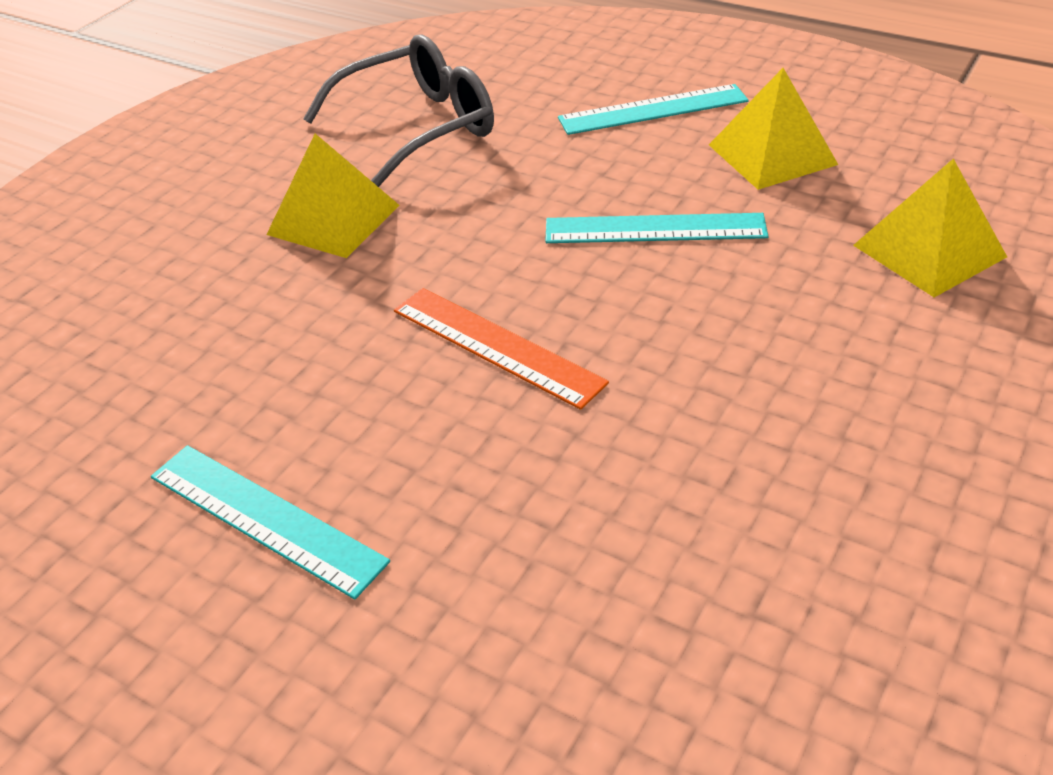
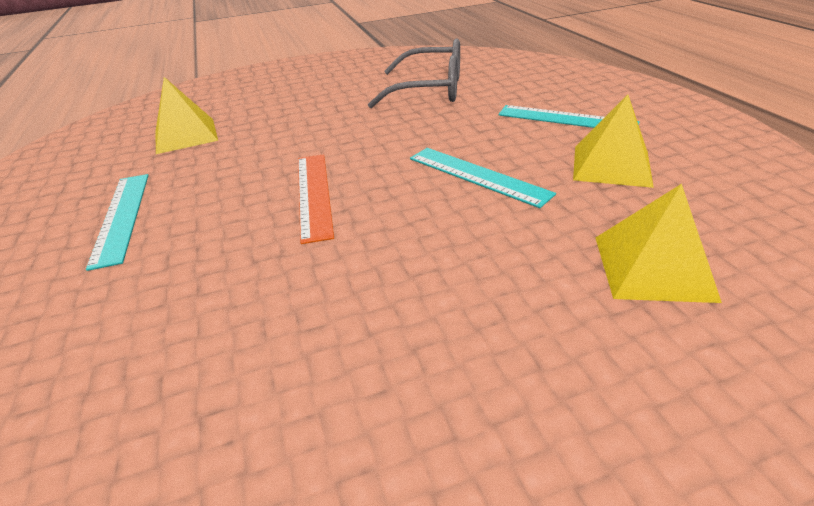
camera: 40 degrees right, 5 degrees down
(333, 219) = (336, 113): yellow pyramid -> yellow pyramid (185, 135)

